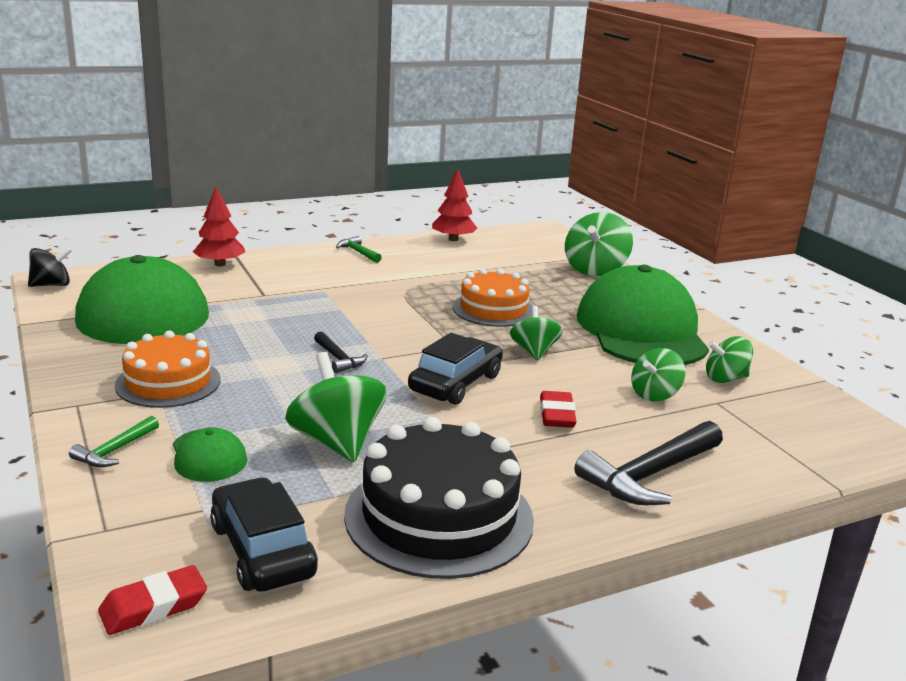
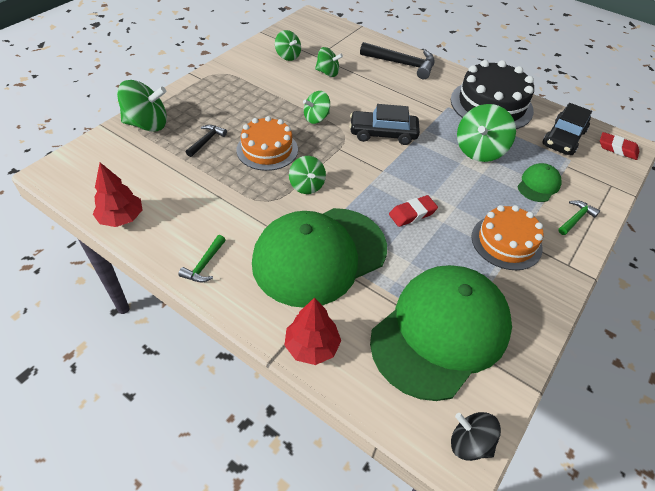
camera: 120 degrees left, 25 degrees up
(114, 451) = (576, 218): green hammer -> green hammer turned 45 degrees counterclockwise
(338, 359) = (403, 186): black hammer -> black hammer (206, 141)
(407, 311) = (307, 186): none -> green spinning top
(557, 415) = (379, 95): red eraser -> red eraser (412, 214)
(641, 330) = (247, 88): green cap -> green cap (319, 255)

